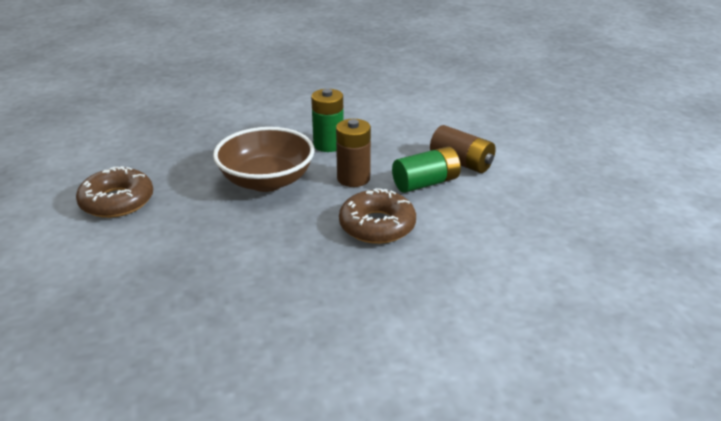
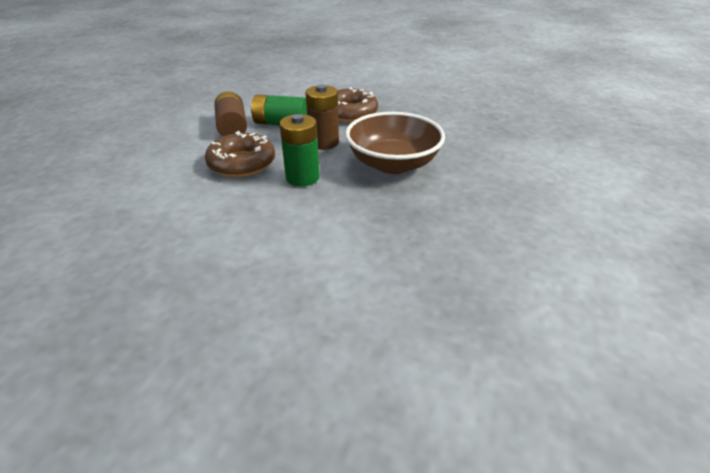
camera: 145 degrees left, 5 degrees up
(117, 201) = (539, 190): brown donut -> brown donut (242, 163)

